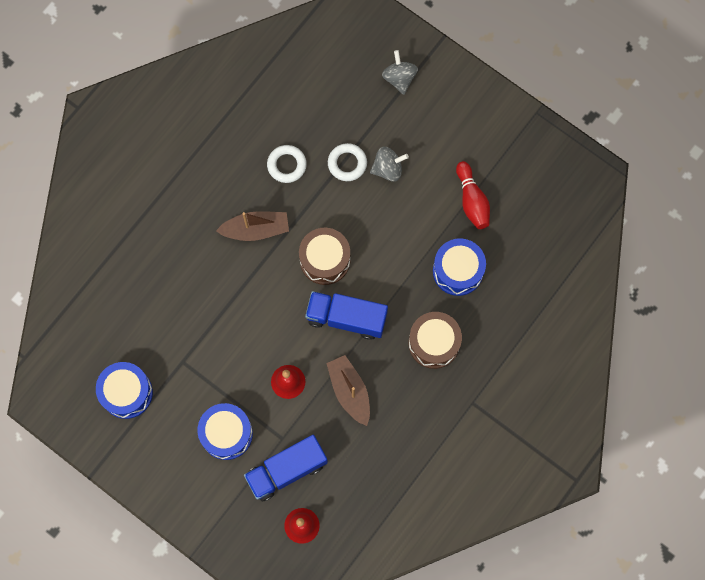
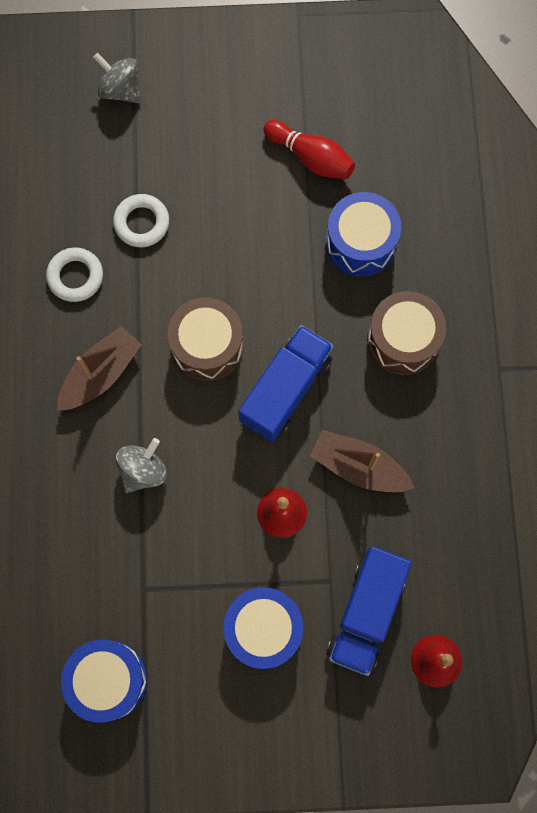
camera: 40 degrees left, 0 degrees up
(346, 318) = (286, 390): blue truck -> blue truck turned 150 degrees clockwise
(388, 169) = (191, 194): grey spinning top -> grey spinning top (143, 470)

